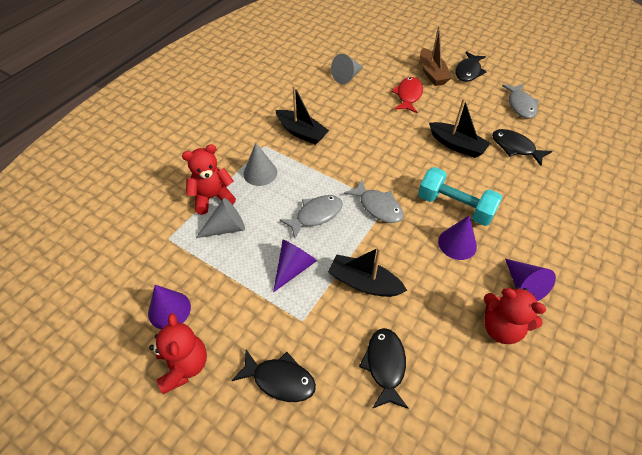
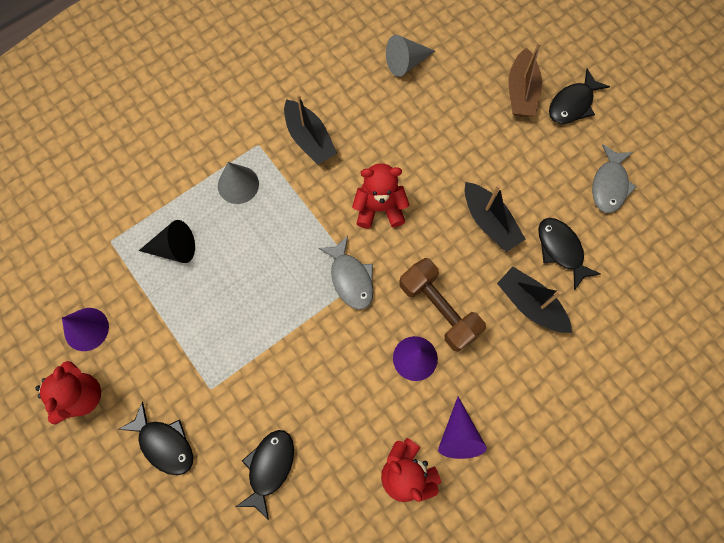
camera: 20 degrees right, 20 degrees up
(212, 198) = (173, 202): red teddy bear -> red teddy bear (379, 208)
(226, 228) = (174, 248): grey cone -> black cone
(293, 268) = (225, 325): purple cone -> none
(316, 215) = (276, 265): grey fish -> none
(364, 283) = (291, 369): black boat -> black boat (530, 304)
(408, 95) = (470, 121): red fish -> none
(455, 206) = (438, 309): turquoise dumbbell -> brown dumbbell

